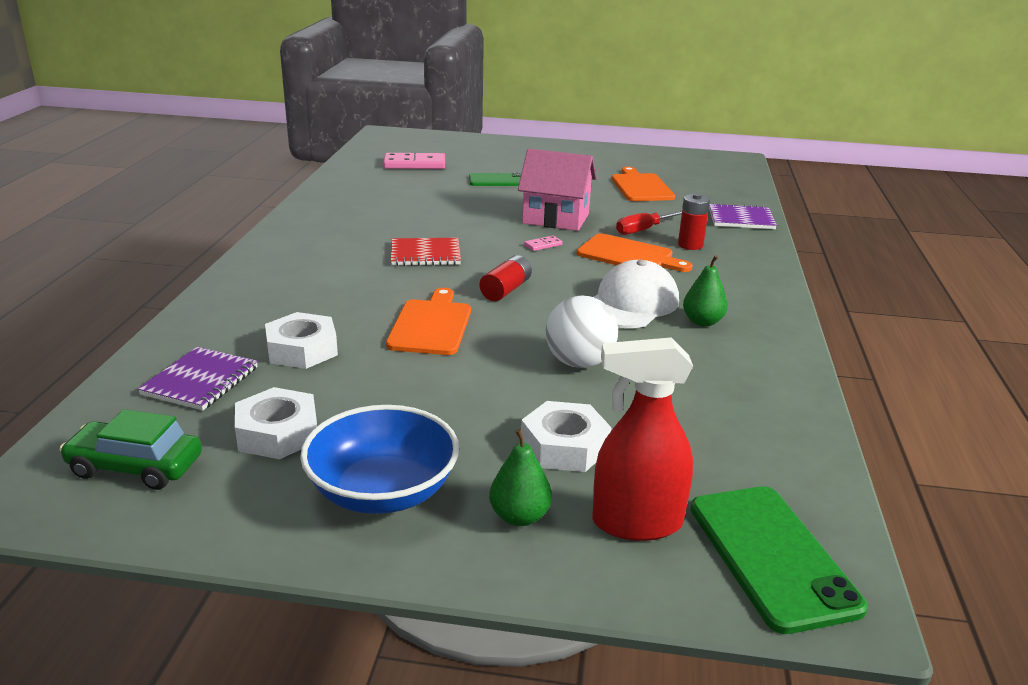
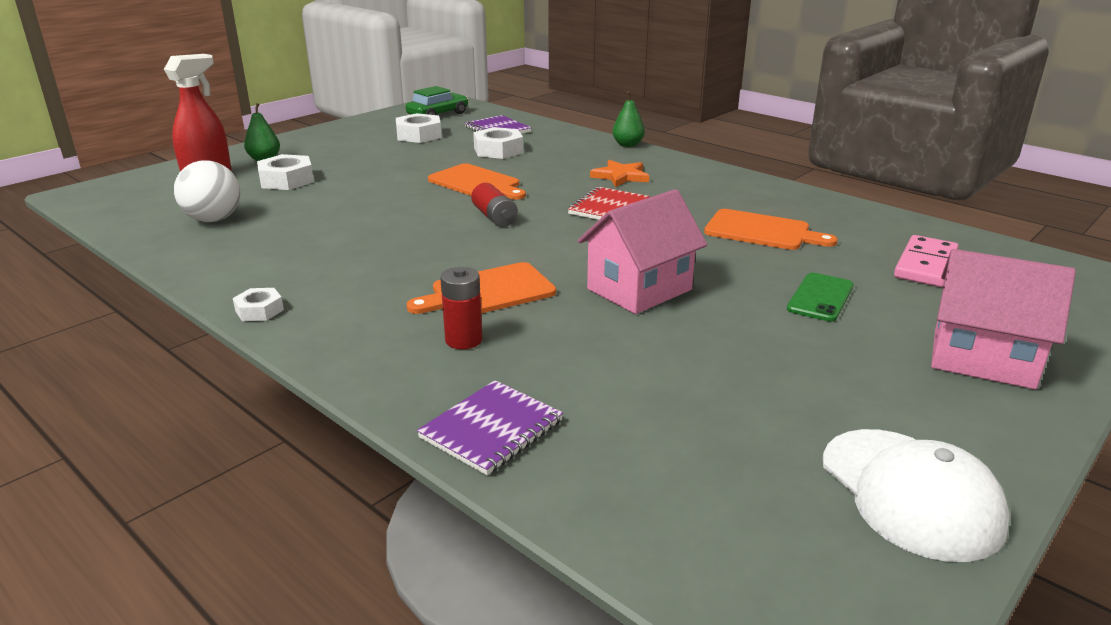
camera: 125 degrees right, 0 degrees up
(334, 267) = (620, 176): none -> orange star
(382, 491) = (335, 143): blue bowl -> none
(518, 152) = (982, 359): none -> pink house
(543, 245) = (570, 259): pink domino -> none
(579, 363) = (351, 208): white ball -> white ball (213, 219)
(631, 304) = (394, 254): white cap -> white cap (910, 493)
(641, 187) = (716, 403): orange cutting board -> orange cutting board (761, 231)
(644, 230) = (544, 330): red screwdriver -> none
(702, 322) = (316, 269): green pear -> green pear (627, 145)
(771, 556) = (127, 193): green phone -> none
(779, 314) = (259, 310): none -> white nut

